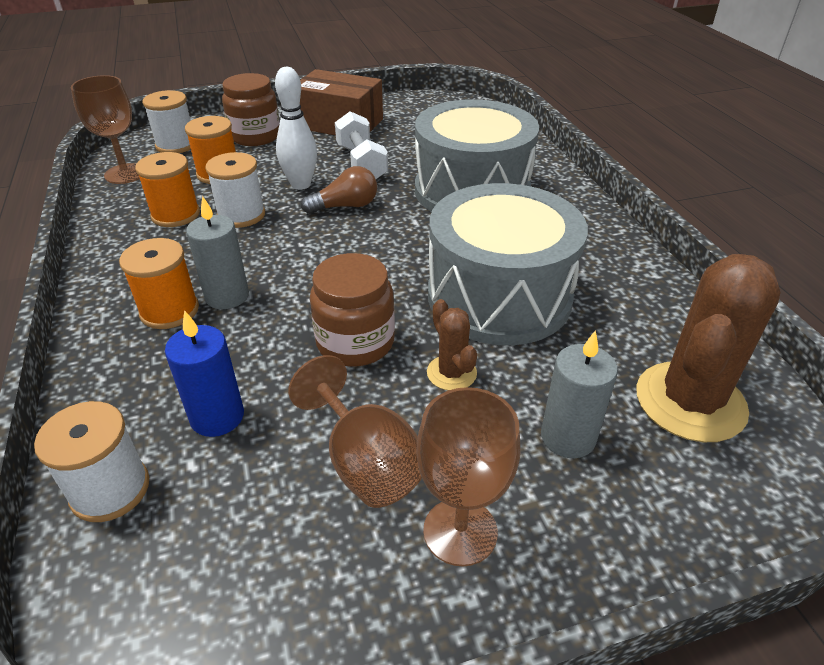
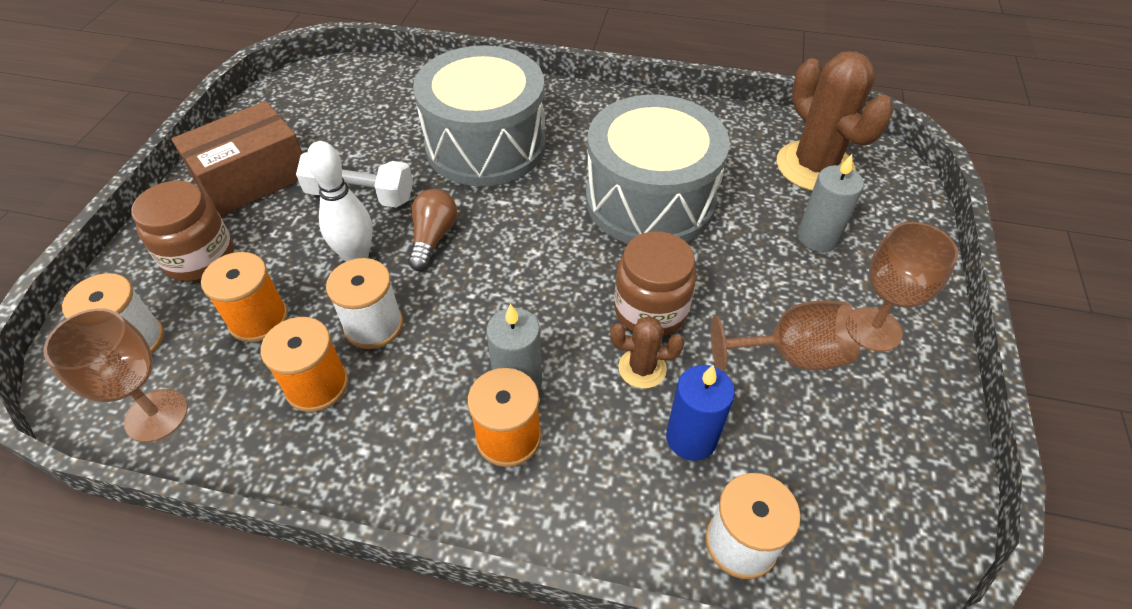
camera: 60 degrees left, 10 degrees up
(451, 373) = (722, 267): brown cactus -> brown cactus (642, 368)

